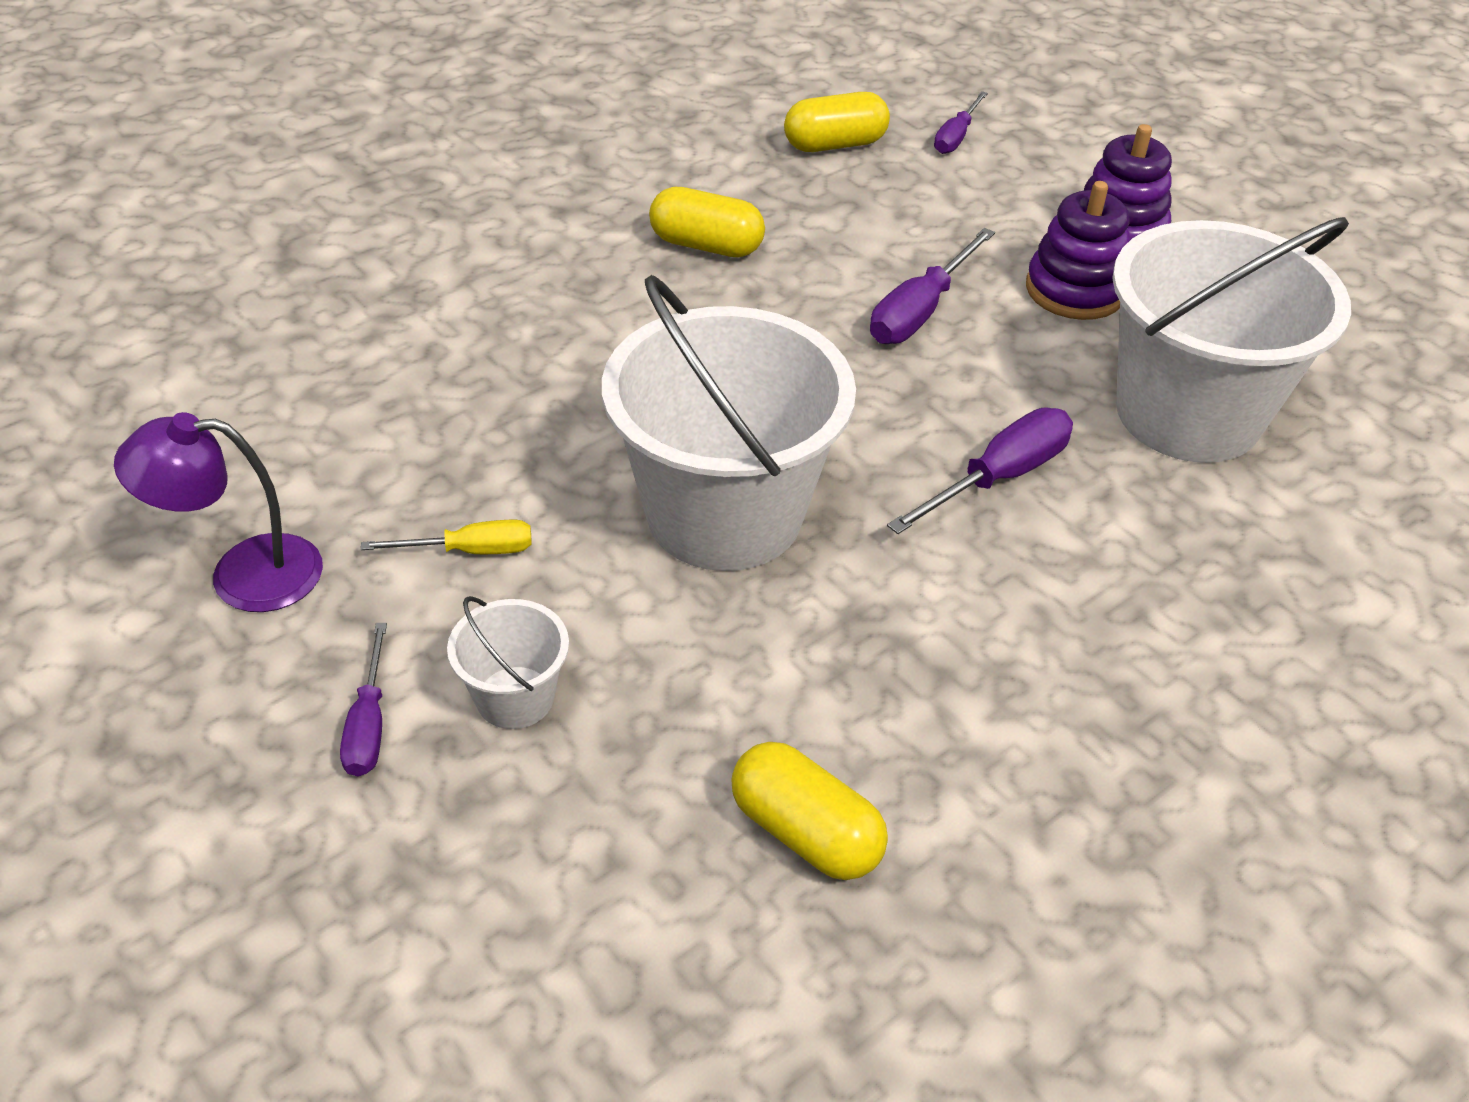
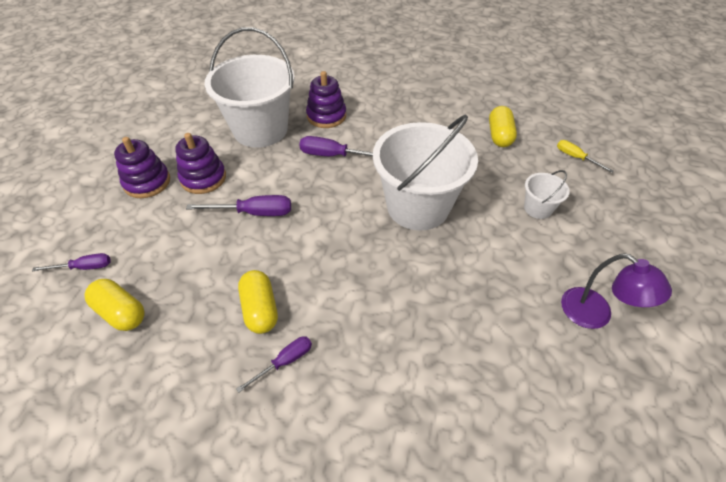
camera: 125 degrees left, 5 degrees up
(369, 724) = (587, 233): purple screwdriver -> purple screwdriver (285, 361)
(470, 551) = (507, 258): yellow screwdriver -> yellow screwdriver (576, 157)
(1169, 538) = (326, 116): none -> purple stacking toy

